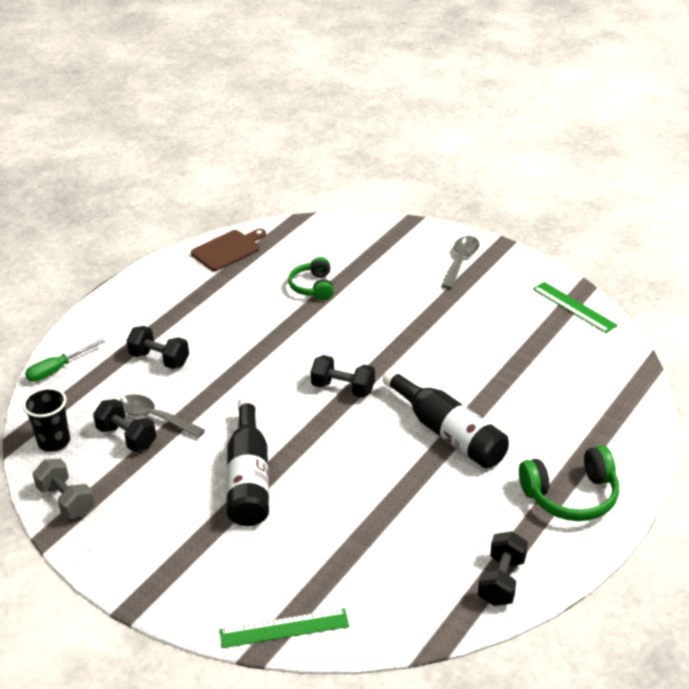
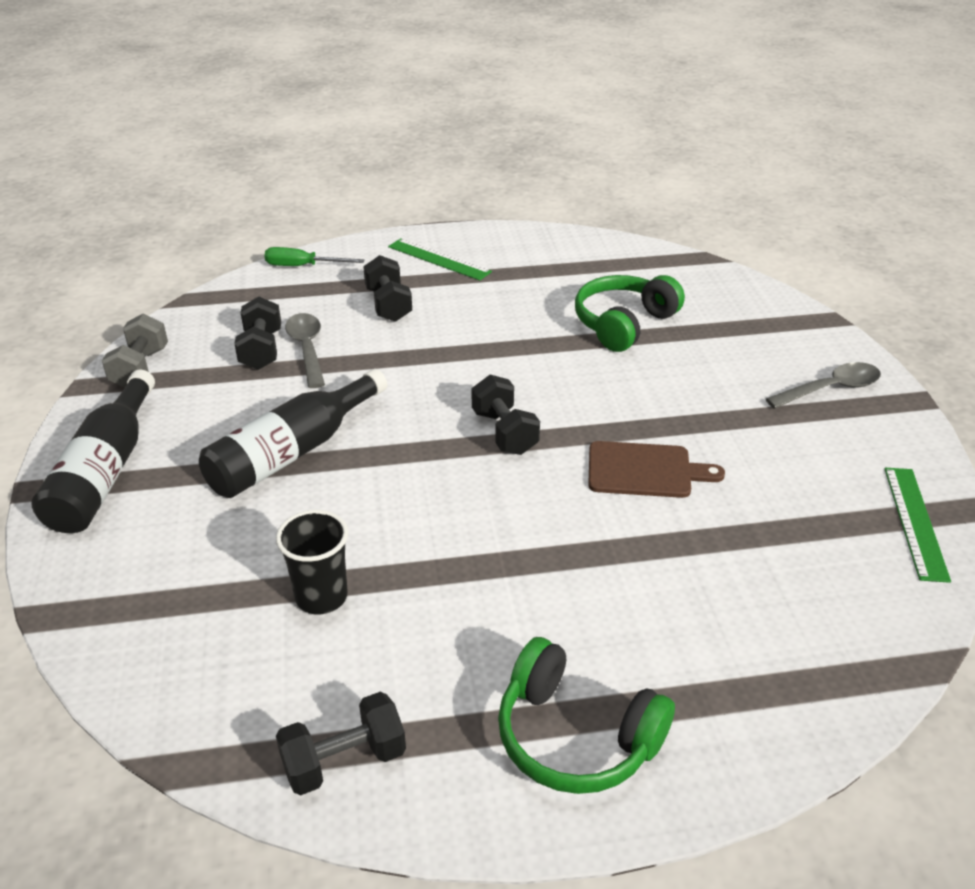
camera: 45 degrees right, 0 degrees up
(54, 442) = (209, 318): black cup -> black cup (321, 597)
(228, 249) = (592, 250): brown cutting board -> brown cutting board (644, 470)
(284, 628) = (92, 613): green ruler -> green ruler (439, 259)
(313, 287) = (623, 324): green headphones -> green headphones, size x1.52
(448, 432) = (542, 551): black bottle -> black bottle (105, 472)

